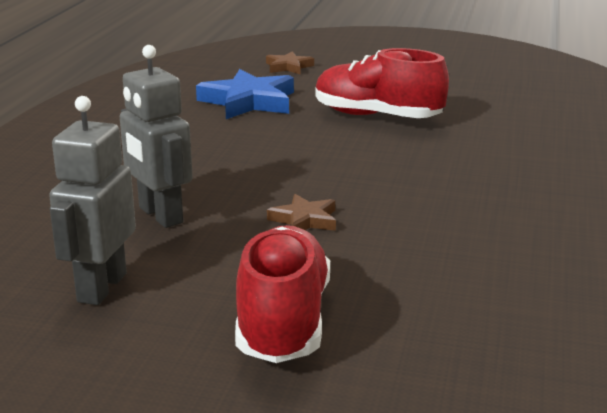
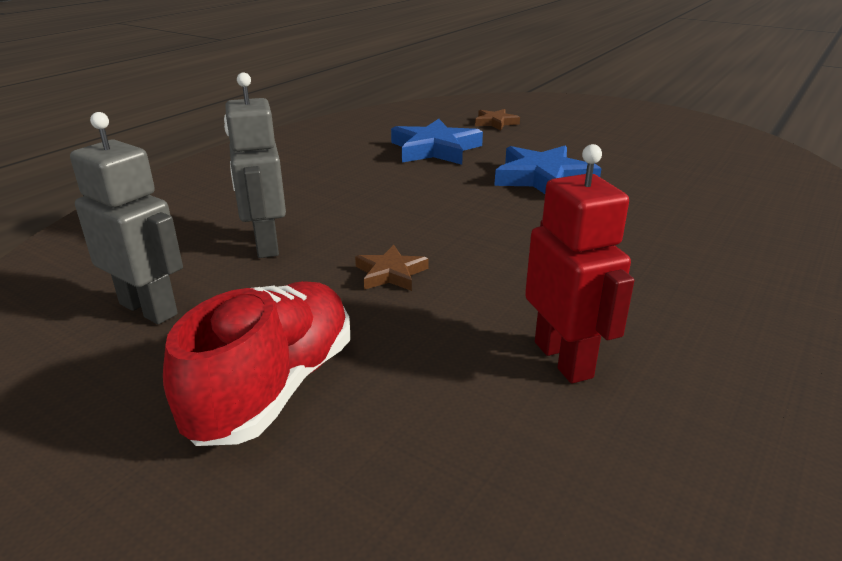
camera: 20 degrees right, 5 degrees up
(101, 287) = (149, 309): grey robot -> grey robot turned 90 degrees clockwise
(377, 116) = (543, 178): red shoe -> blue star
(499, 258) = (563, 359): none -> red robot

